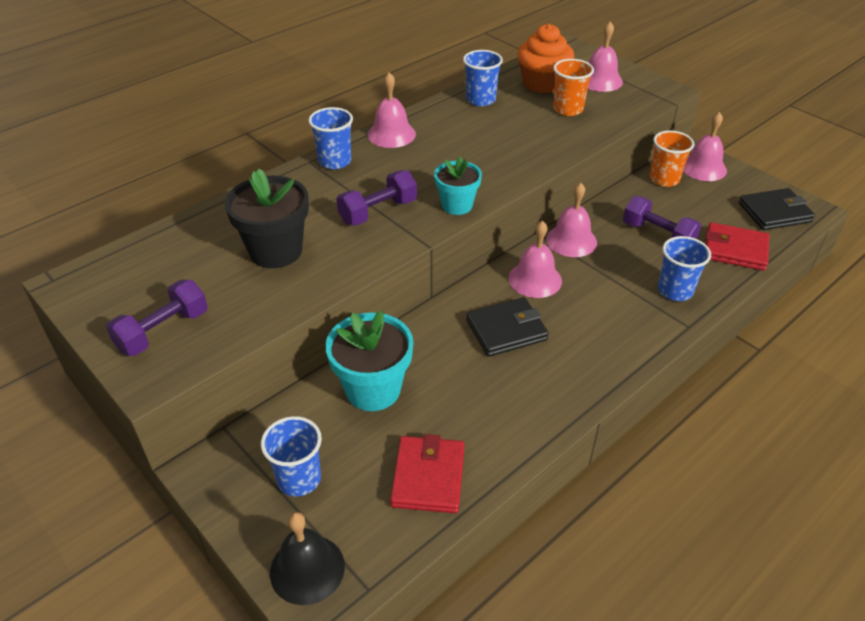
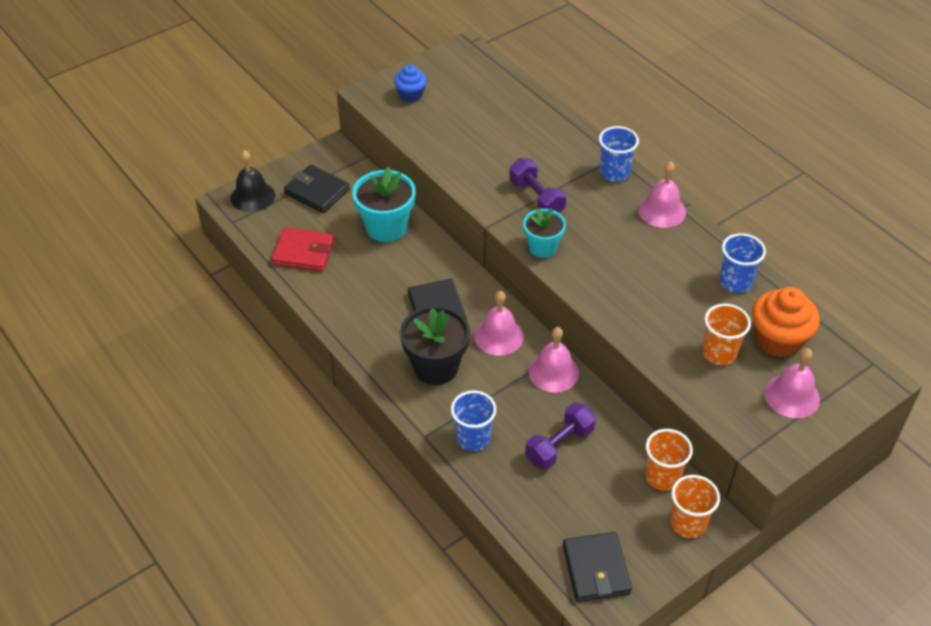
camera: 95 degrees right, 5 degrees up
(163, 331) = (411, 95): purple dumbbell -> blue cupcake
(276, 251) = (490, 142): black flower pot -> black flower pot (436, 367)
(299, 479) = (317, 191): blue cup -> black wallet
(703, 168) = (688, 523): pink bell -> orange cup
(735, 250) = (531, 507): red wallet -> none

